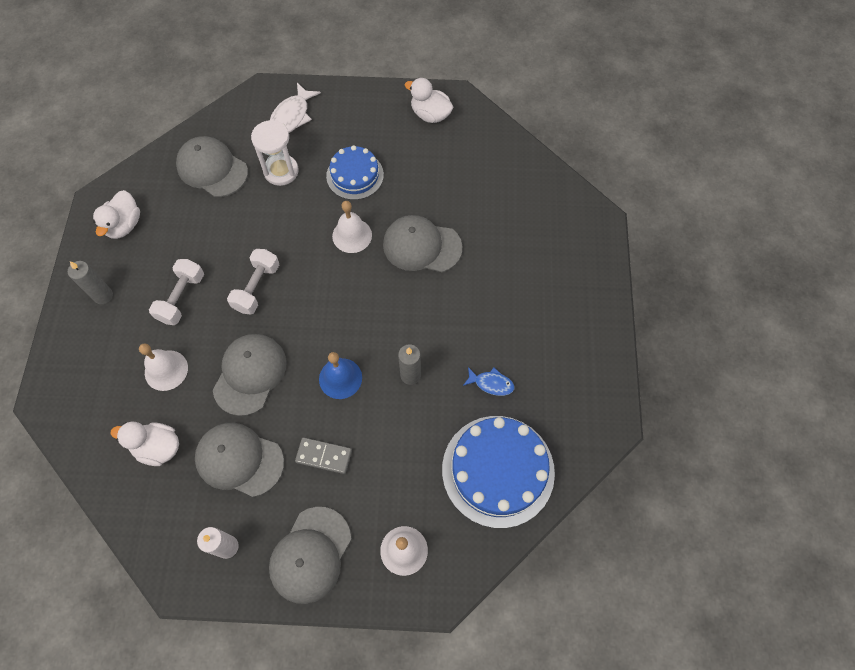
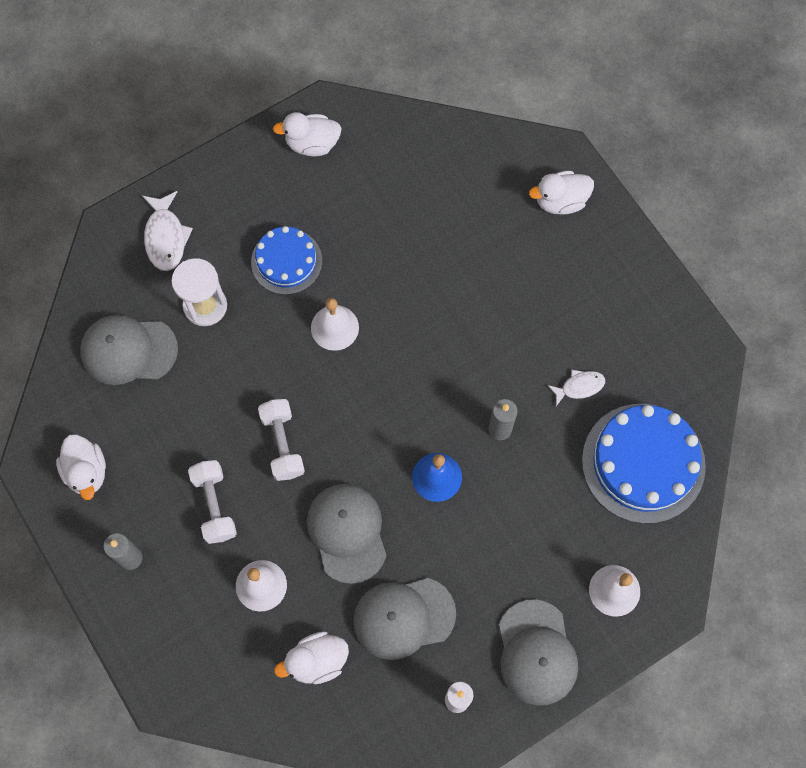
camera: 35 degrees left, 5 degrees up
(324, 456) = (479, 559): grey domino -> none
(422, 246) = (413, 293): grey cap -> none
(491, 383) = (579, 387): blue fish -> white fish
(574, 249) = (560, 201): none -> white duck

